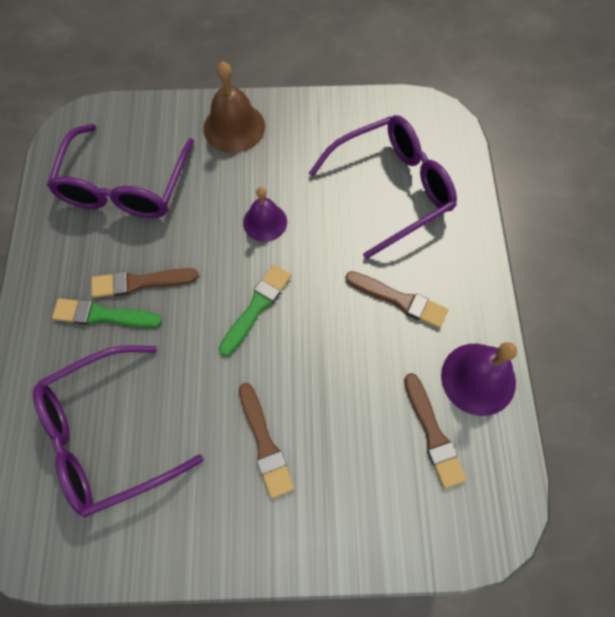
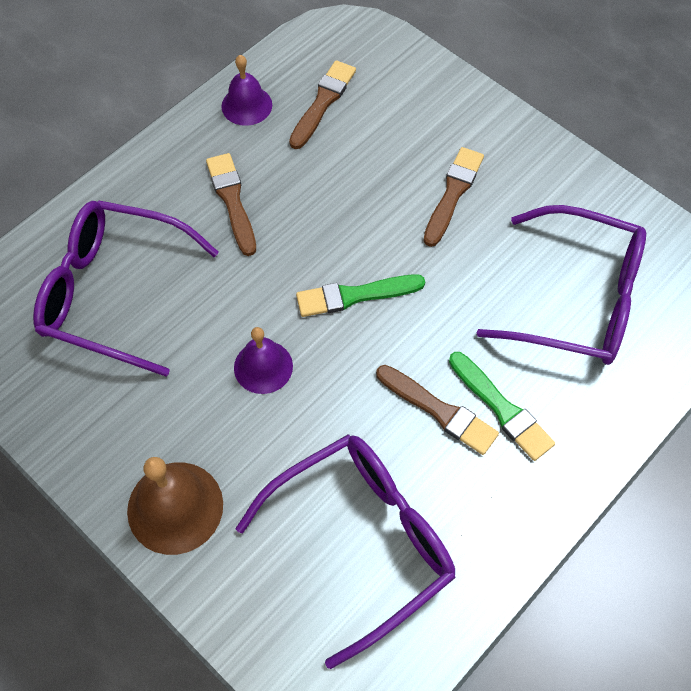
camera: 135 degrees left, 5 degrees down
(478, 378) = (246, 105): purple bell -> purple bell, size x0.66

